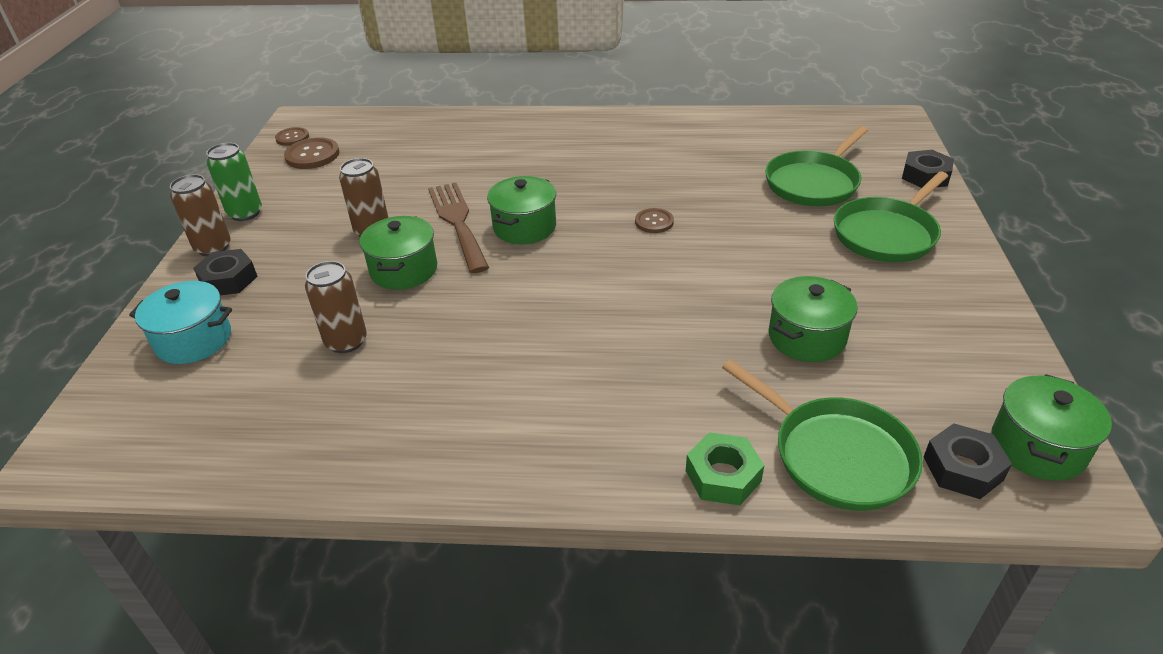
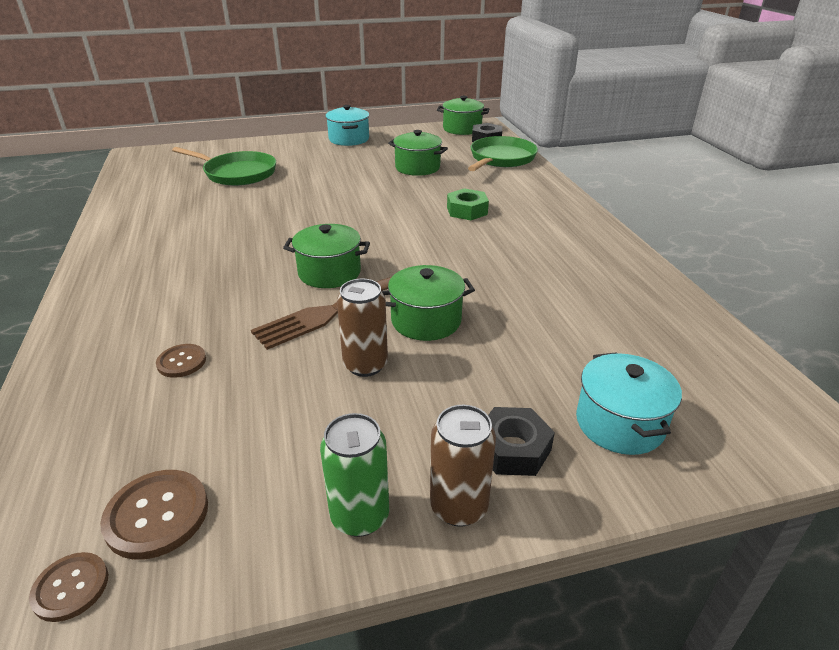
camera: 110 degrees left, 5 degrees down
(346, 341) = (541, 321): brown can -> none
(654, 222) = (305, 219): brown button -> brown button (181, 362)
(723, 476) = (537, 178): green nut -> green nut (467, 210)
(886, 234) = (302, 153): green pan -> none
(925, 176) = (226, 146): black nut -> none
(958, 284) = (349, 139): none -> turquoise pot

